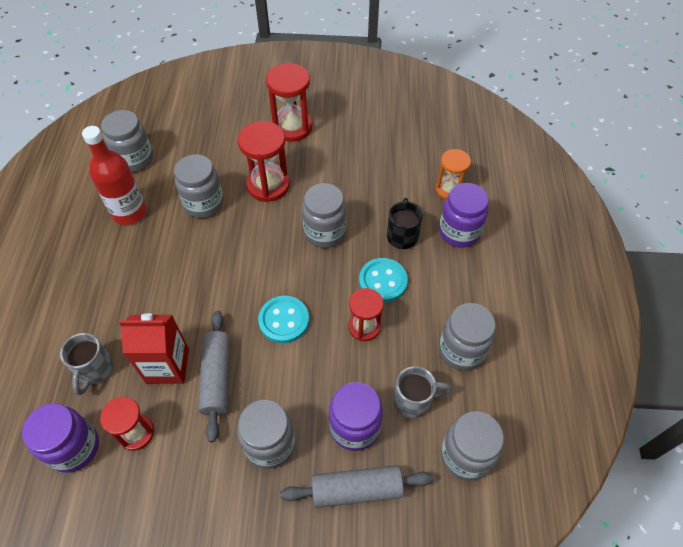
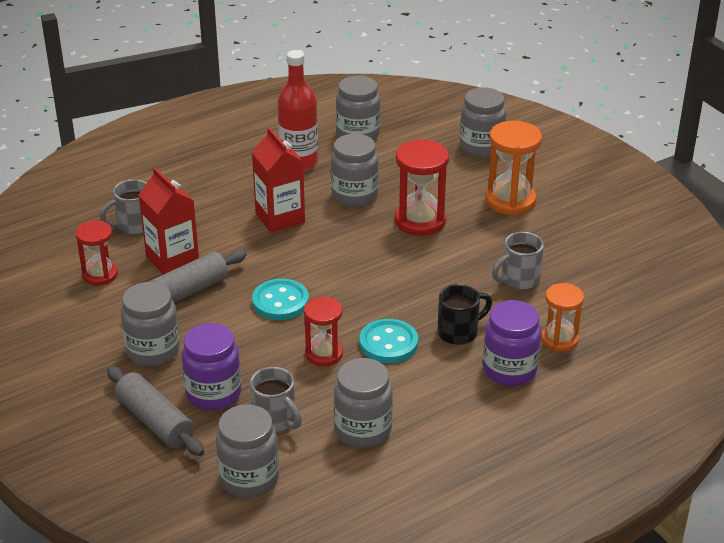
camera: 55 degrees right, 20 degrees down
(74, 448) = (61, 251): purple jar -> none
(185, 263) = (280, 218): none -> red carton
(292, 127) = (510, 201): red hourglass -> orange hourglass
(325, 232) = (405, 281): grey jar -> grey jar (481, 147)
(375, 173) = (518, 280): none -> grey mug

